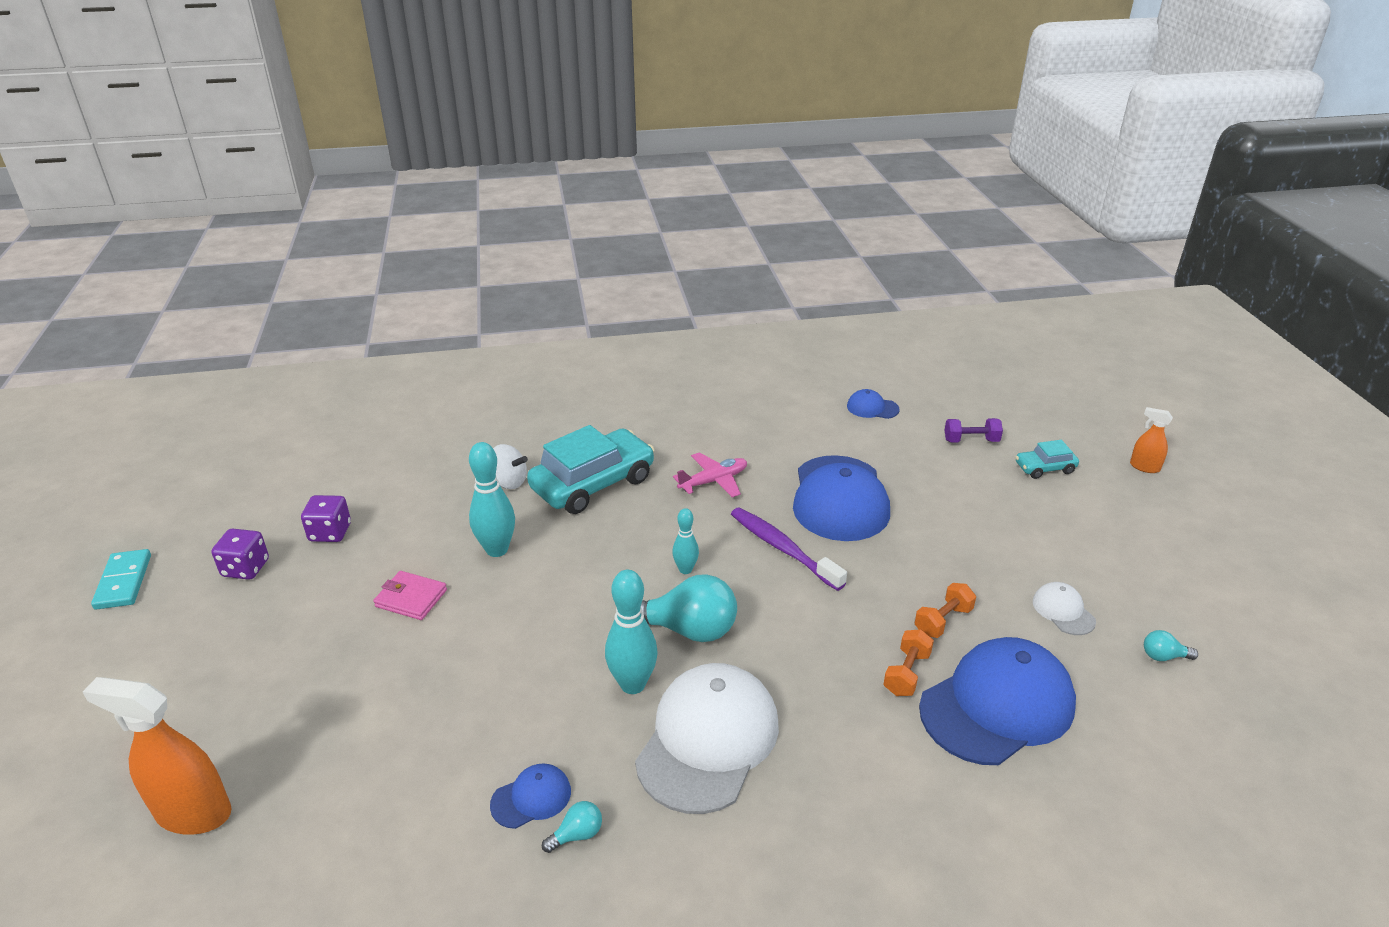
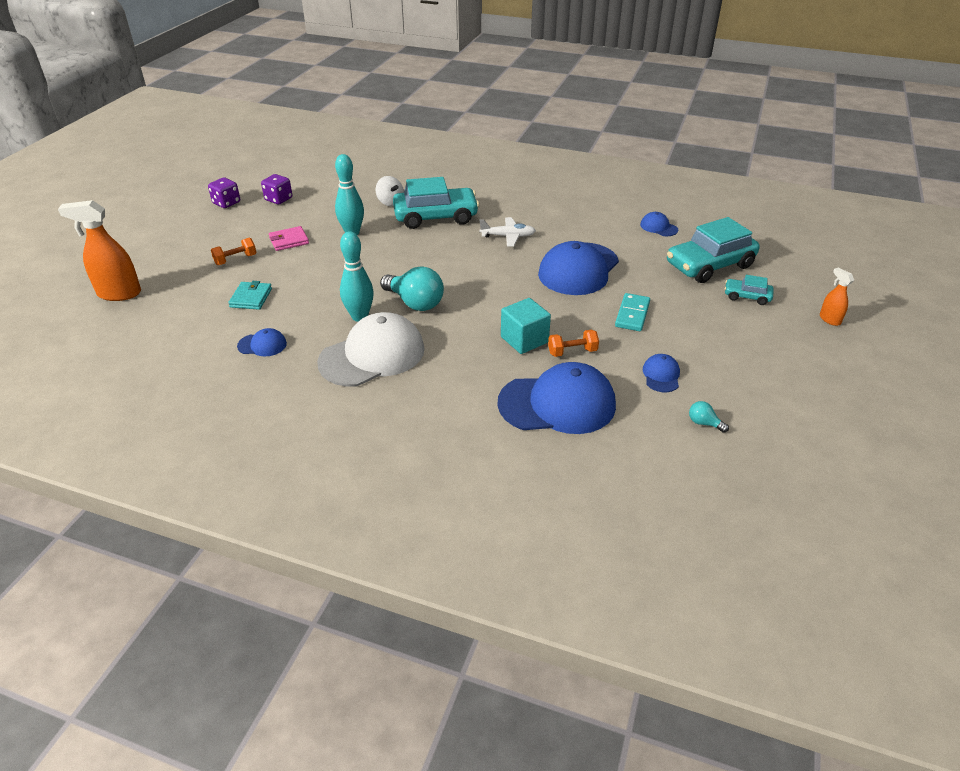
camera: 30 degrees right, 5 degrees up
(123, 582) = (170, 192): turquoise domino -> turquoise domino (632, 314)
(193, 813) = (119, 294): orange spray bottle -> orange spray bottle turned 45 degrees counterclockwise
(411, 598) = (289, 241): pink wallet -> pink wallet turned 75 degrees counterclockwise
(438, 722) = (251, 298): none -> turquoise wallet
(577, 835) = (268, 368): turquoise light bulb -> none
(685, 569) = (444, 274): turquoise bowling pin -> none
(713, 481) = (508, 236): pink plane -> white plane
(782, 548) = (513, 283): purple toothbrush -> none
(873, 628) = (524, 340): none -> turquoise cube
(906, 673) = (518, 368): orange dumbbell -> orange dumbbell (235, 260)
(971, 440) = (709, 265): purple dumbbell -> turquoise car
(1063, 611) = (661, 375): white cap -> blue cap

